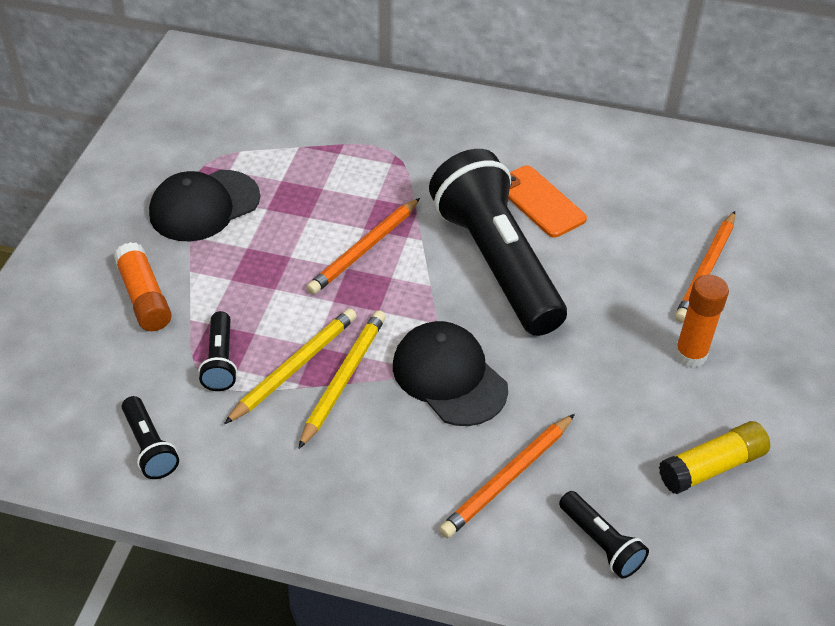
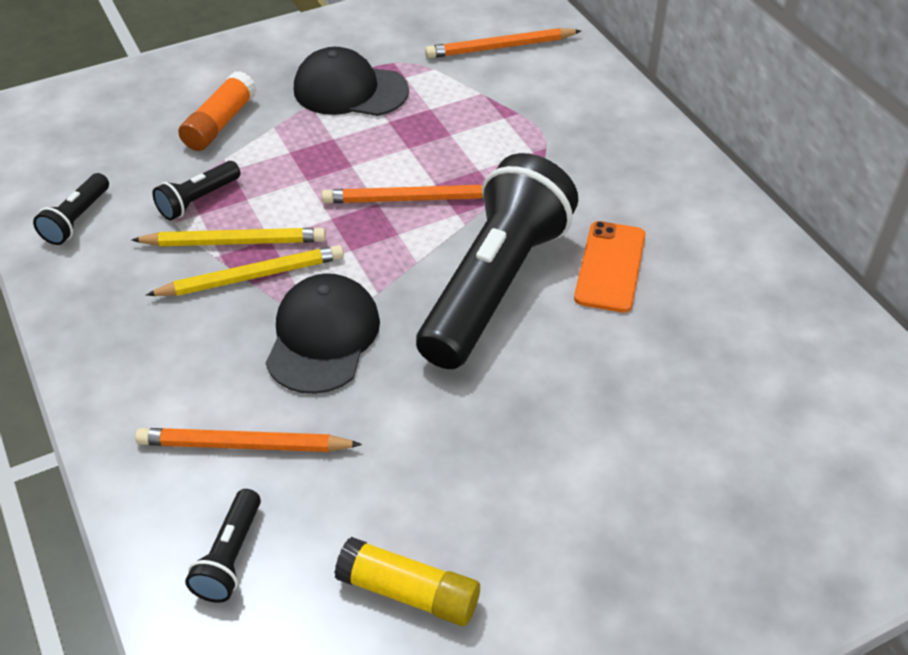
camera: 50 degrees right, 0 degrees up
(690, 355) = (541, 491): orange glue stick -> none
(706, 270) = (675, 438): orange pencil -> orange pencil (500, 47)

